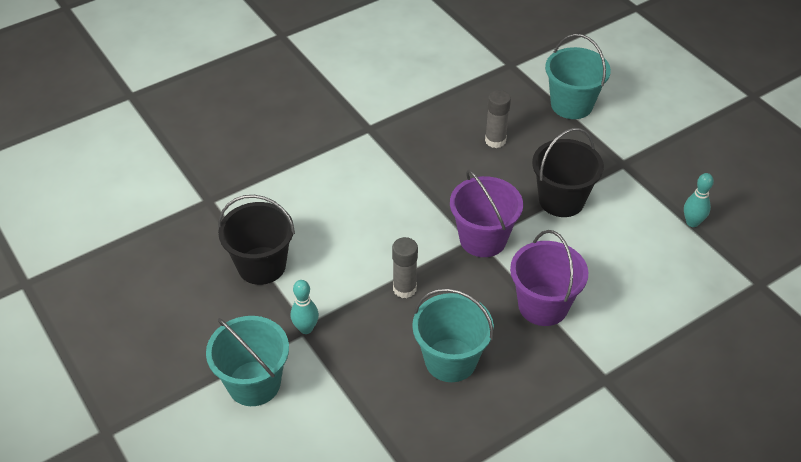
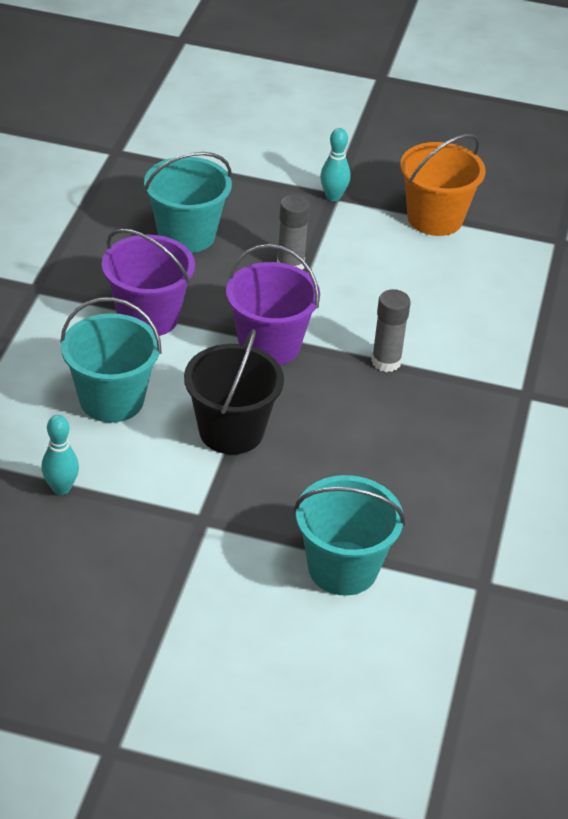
camera: 135 degrees right, 5 degrees down
(254, 383) = (322, 147): turquoise bucket -> turquoise bucket (111, 400)
(261, 265) = (435, 218): black bucket -> orange bucket
(495, 140) = (378, 460): grey glue stick -> grey glue stick (386, 362)

